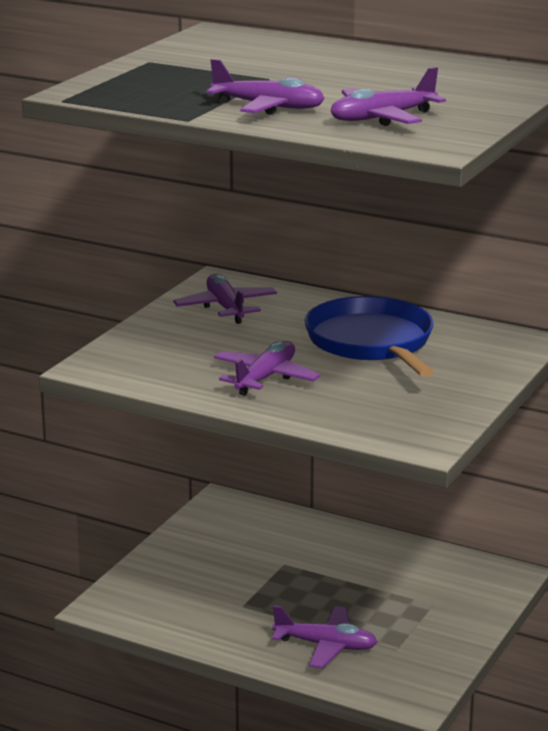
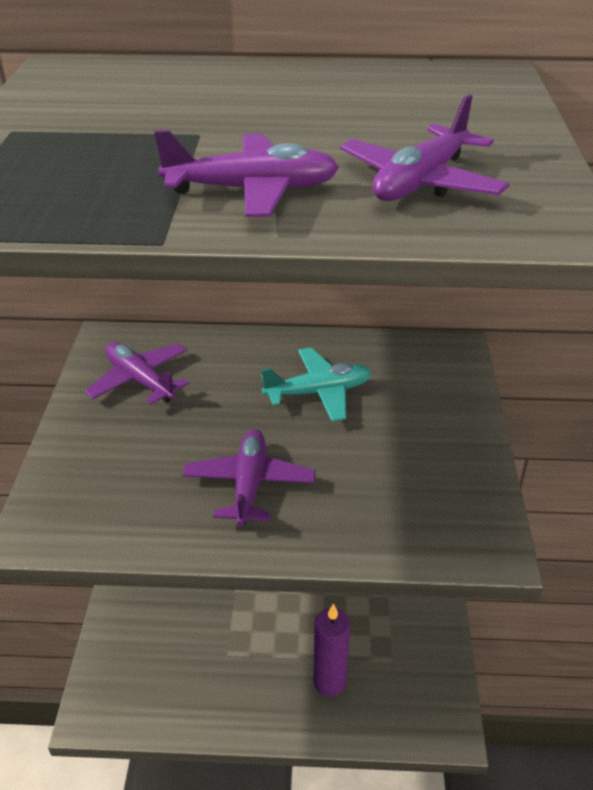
camera: 25 degrees left, 15 degrees up
(325, 646) = (329, 682): purple plane -> purple candle
(371, 342) = (318, 392): blue pan -> turquoise plane

